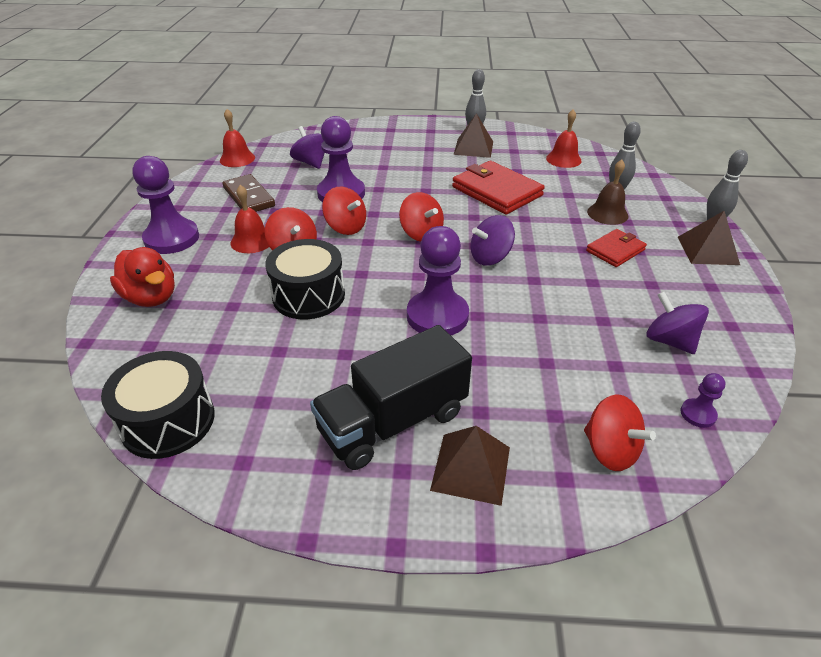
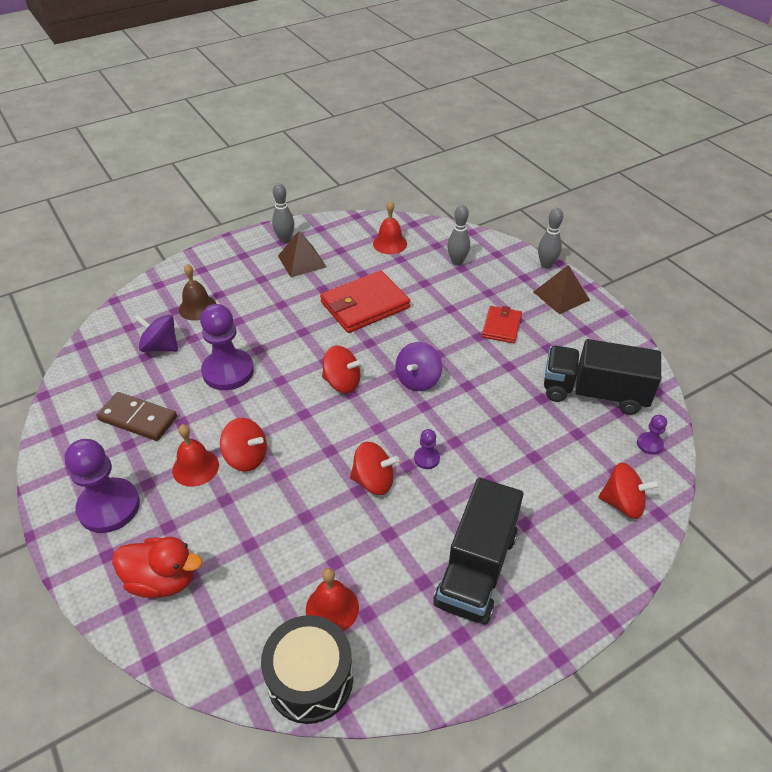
camera: 35 degrees left, 5 degrees up
(237, 159) = (73, 376): red bell -> red bell (332, 608)
(309, 295) = (307, 496): black drum -> none
(346, 227) = (270, 408): red spinning top -> red spinning top (374, 481)
(437, 316) = (426, 458): purple pawn -> purple pawn, size x0.46
(471, 468) = (555, 571): brown pyramid -> none
(496, 191) = (364, 305): red wallet -> red wallet turned 45 degrees counterclockwise
(607, 213) = (468, 290): brown bell -> brown bell (197, 307)
(669, 341) = (594, 393): purple spinning top -> black truck

